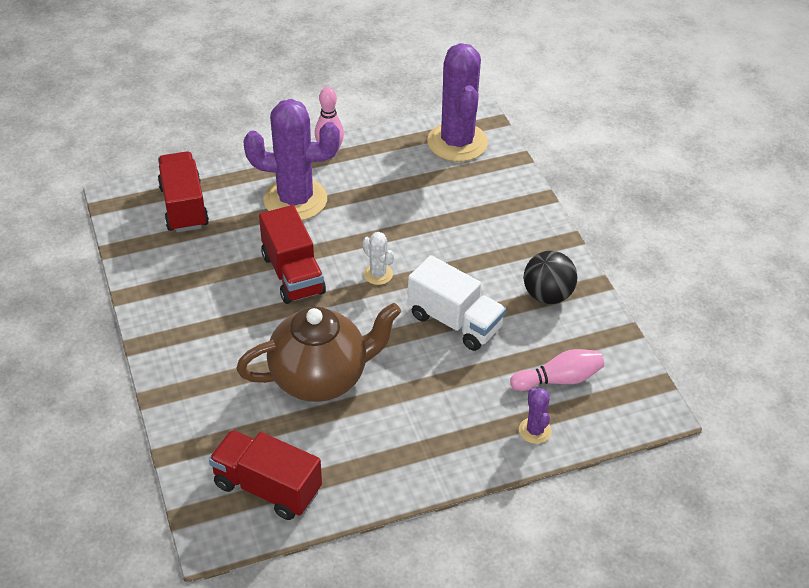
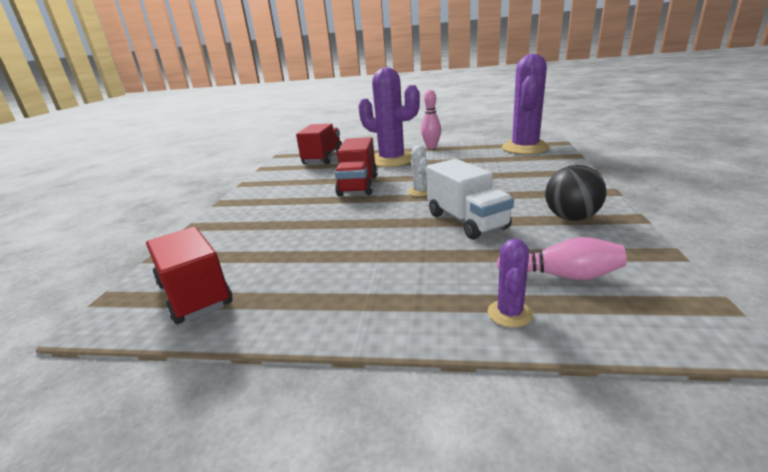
camera: 30 degrees right, 20 degrees down
(320, 378) = (321, 235): brown teapot -> none

